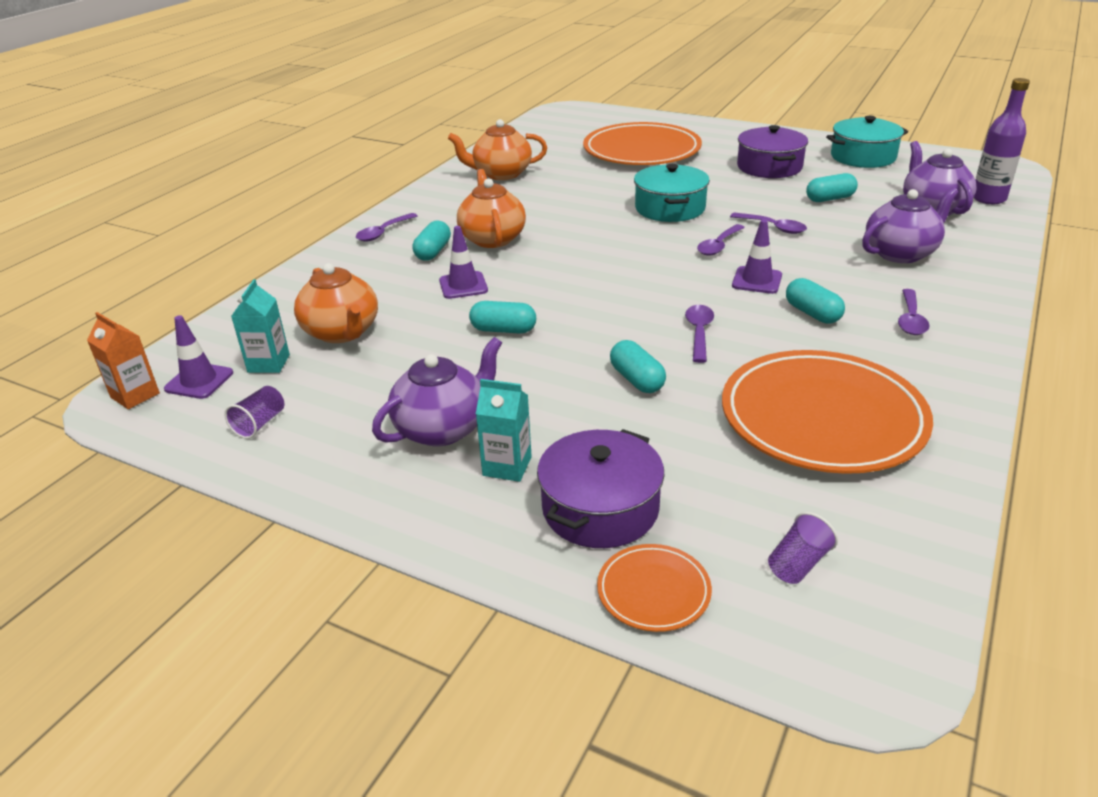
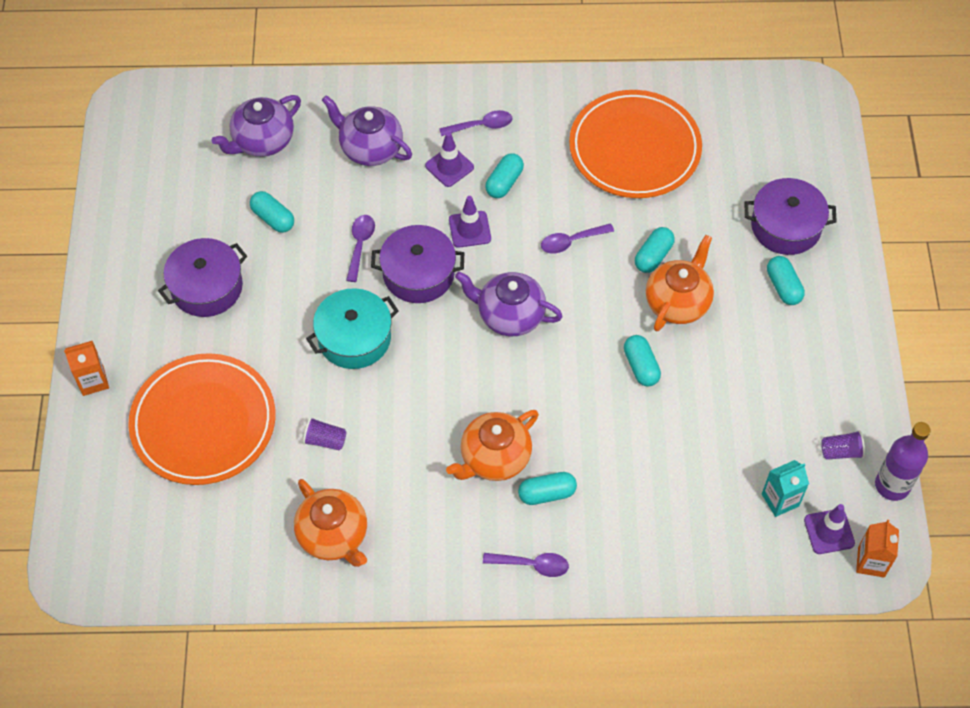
camera: 120 degrees left, 25 degrees up
(342, 332) = (711, 478): orange teapot -> orange teapot (678, 302)
(443, 428) = (773, 340): purple teapot -> purple teapot (509, 315)
(463, 285) = (592, 432): purple traffic cone -> purple traffic cone (449, 166)
(507, 466) = (783, 287): turquoise carton -> turquoise capsule
(653, 591) = (826, 182): orange plate -> none
(710, 127) = (93, 381): none -> orange carton
(718, 246) = (418, 274): purple spoon -> purple pot
(798, 564) = (767, 131): purple cup -> purple cup (325, 440)
(863, 157) = (144, 215): turquoise pot -> none
(988, 198) = (221, 106): purple bottle -> purple bottle (892, 485)

